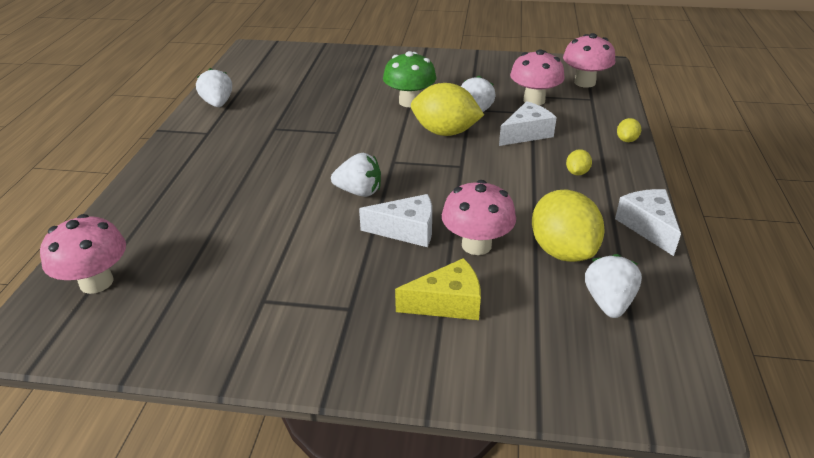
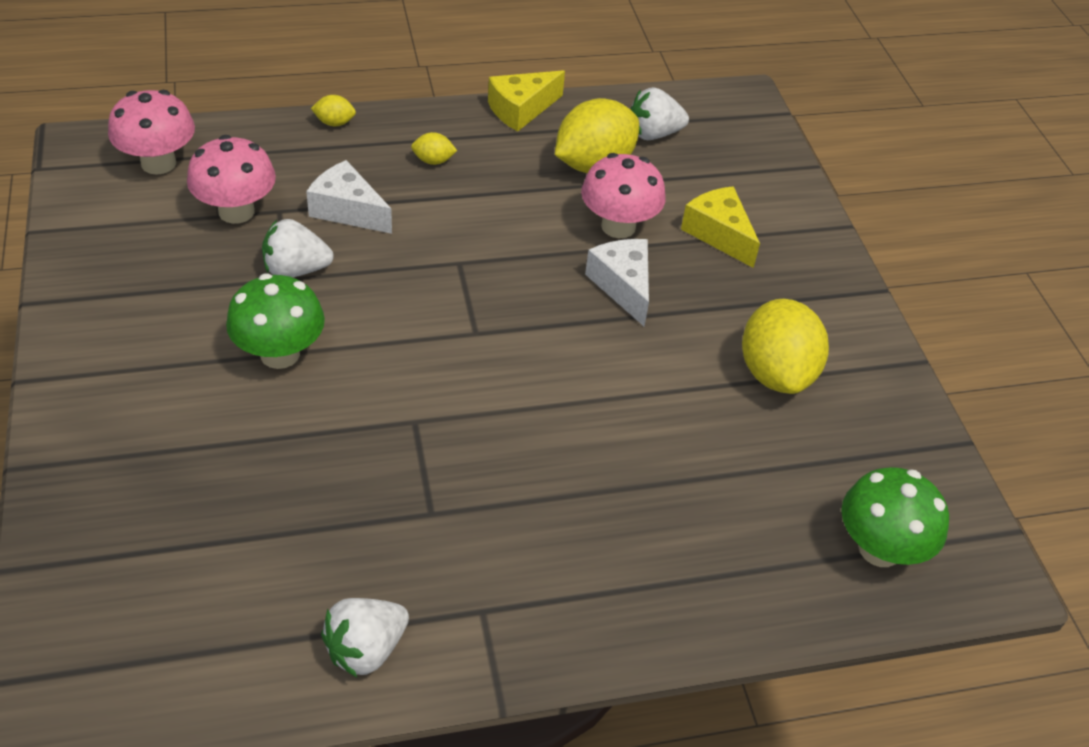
camera: 115 degrees left, 10 degrees up
(96, 282) = (879, 549): pink mushroom -> green mushroom
(359, 192) = (566, 349): white strawberry -> none
(445, 132) = (371, 293): yellow lemon -> yellow lemon (776, 373)
(648, 227) = (521, 110): white cheese -> yellow cheese

